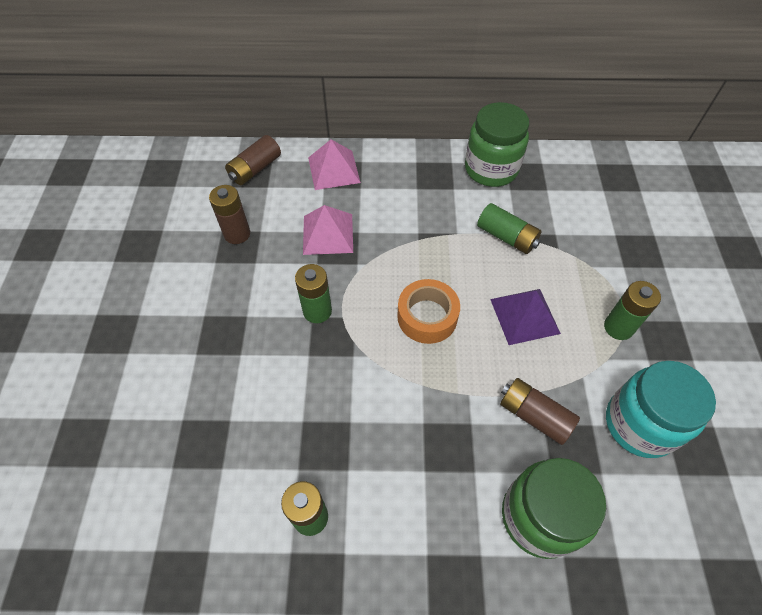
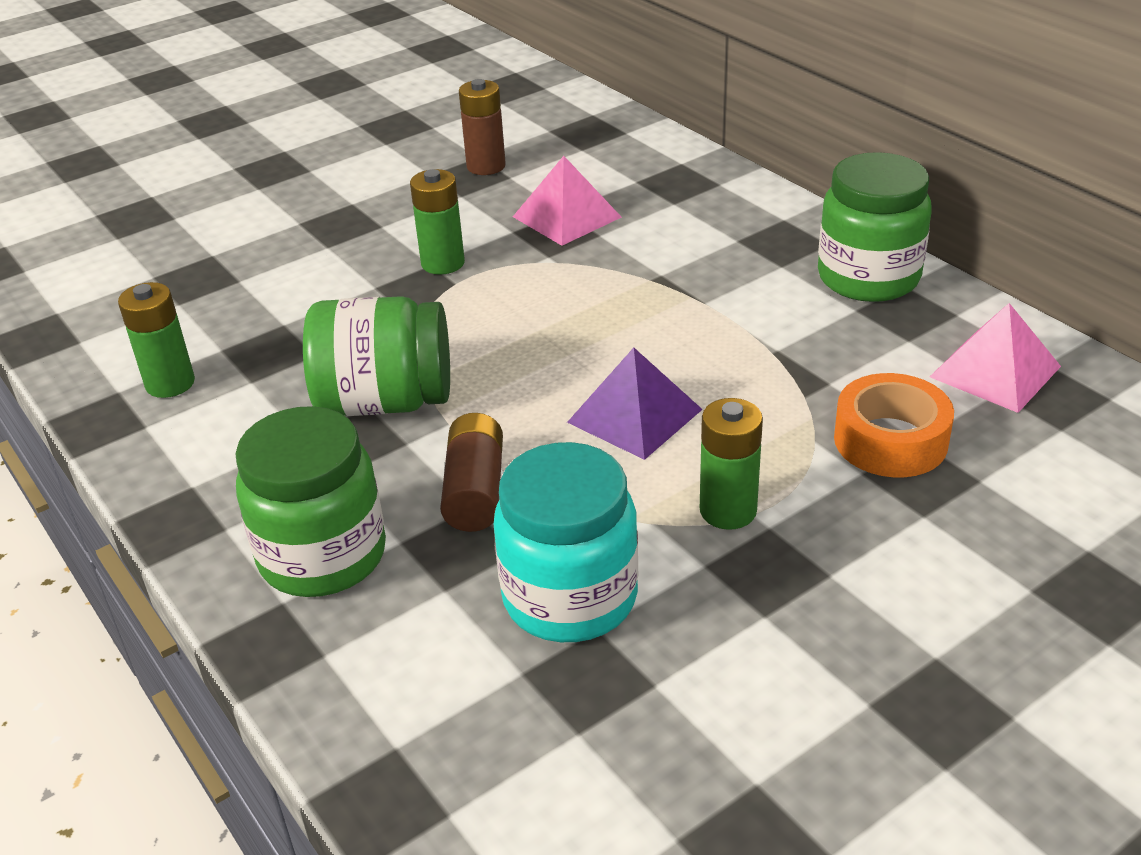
camera: 55 degrees right, 20 degrees down
(255, 169) = (596, 130): brown battery -> none
(333, 170) = (674, 173): pink pyramid -> pink pyramid (995, 371)
(426, 413) = (385, 401): none -> green jar
(427, 316) = (532, 340): orange tape -> orange tape (890, 440)
(506, 237) = (758, 343): green battery -> none

